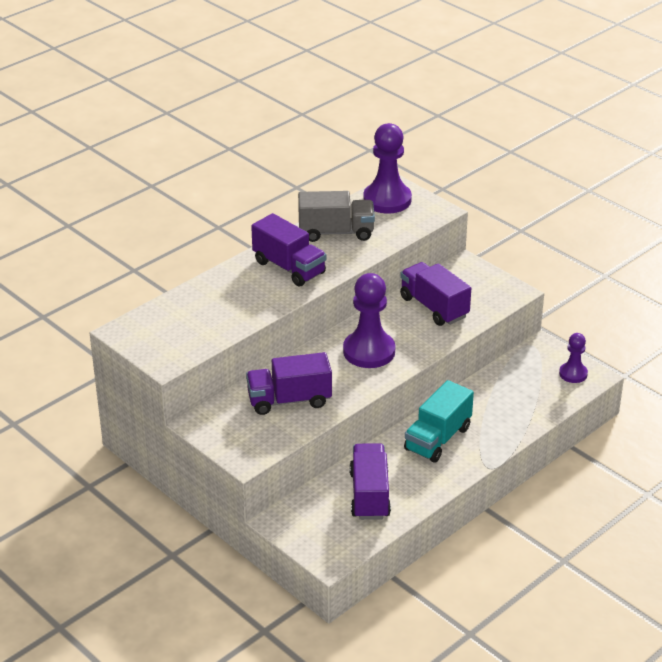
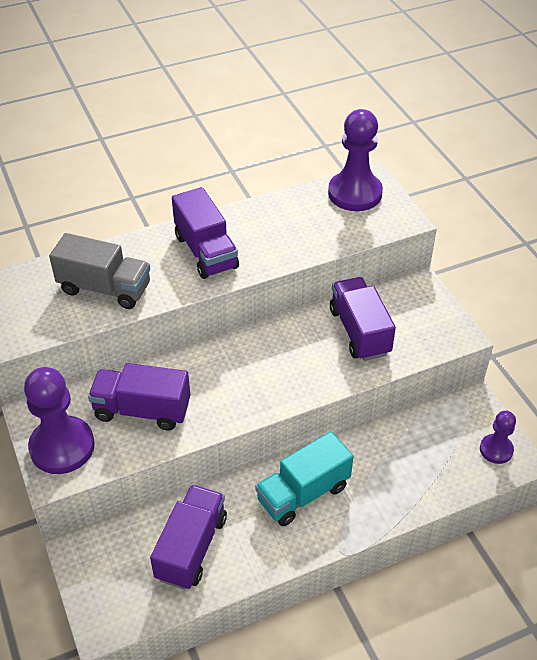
camera: 20 degrees right, 10 degrees up
(336, 232) = (279, 220): grey truck -> grey truck (105, 288)
(369, 351) = (260, 370): purple pawn -> purple pawn (62, 447)

